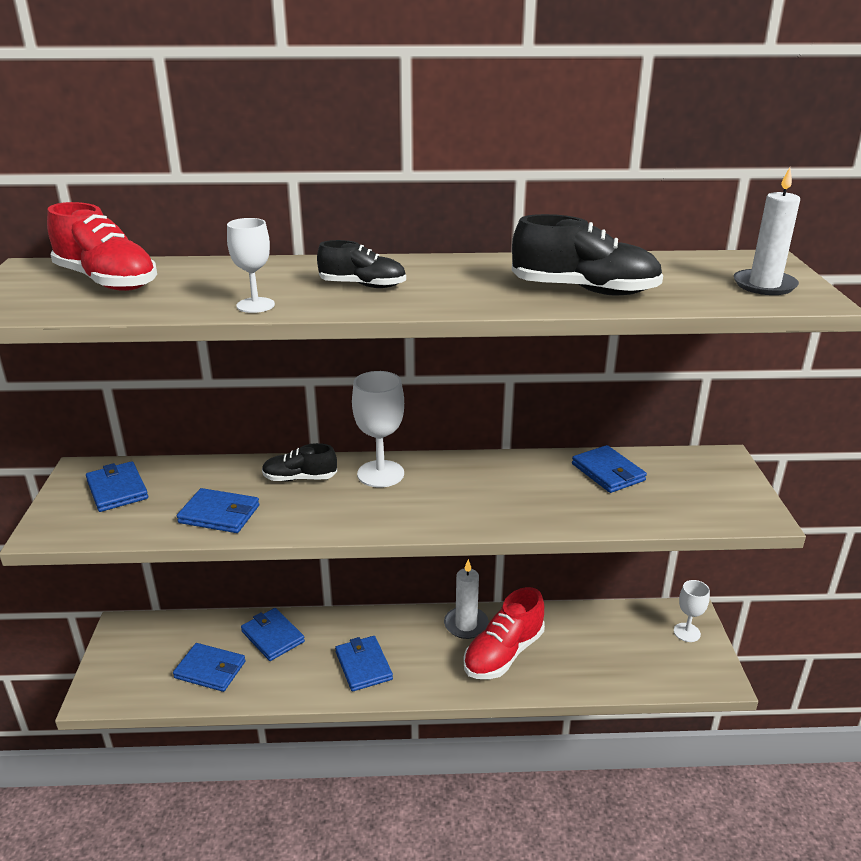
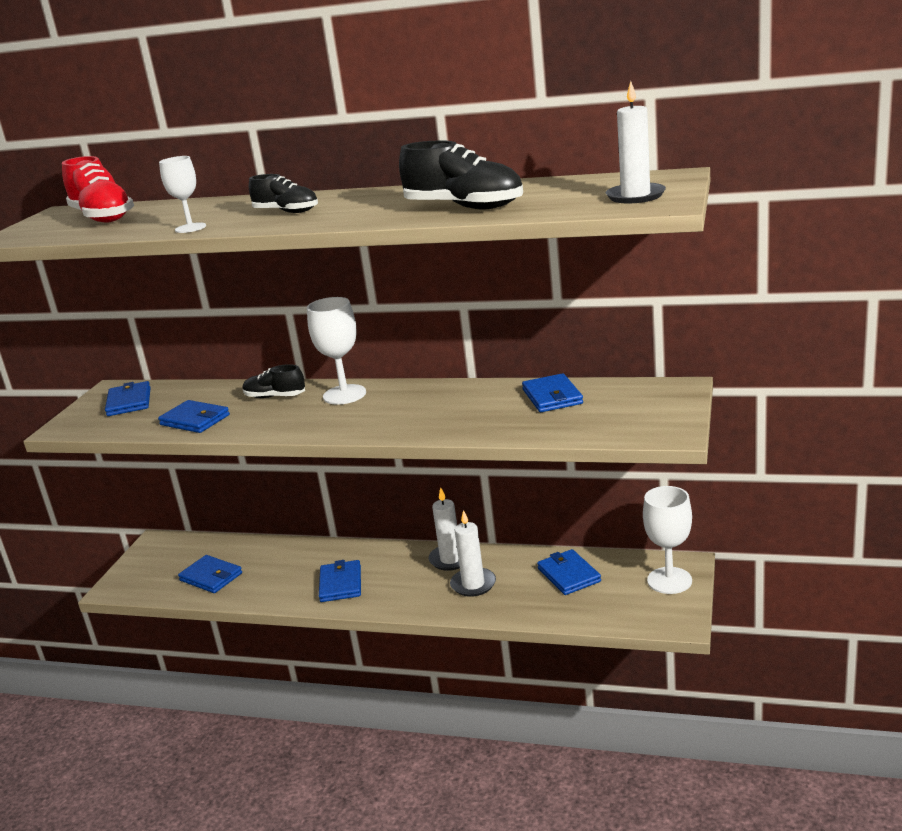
camera: 20 degrees right, 5 degrees down
(272, 636) = (274, 556): blue wallet -> blue wallet (568, 575)
(503, 653) = (473, 584): red shoe -> white candle
(687, 632) = (669, 580): white goblet -> white goblet, size x1.59

